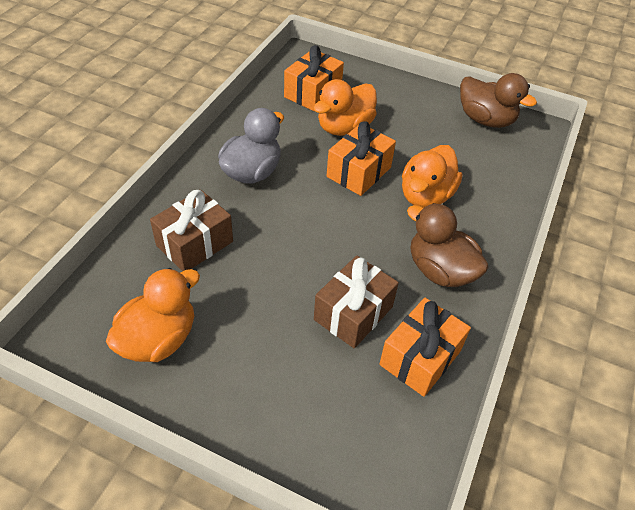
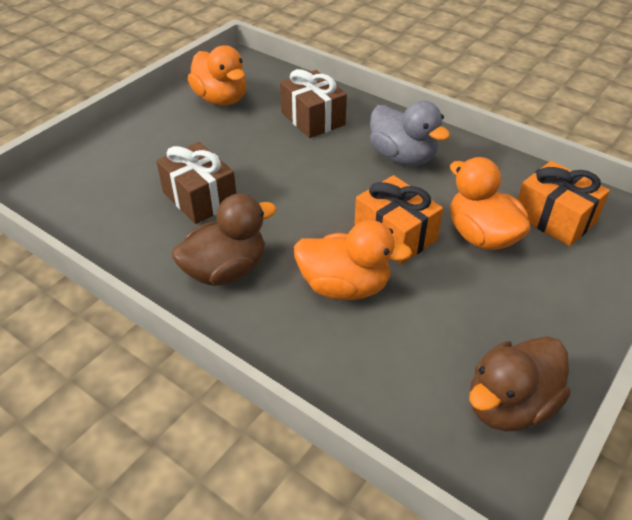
camera: 105 degrees right, 5 degrees down
(420, 358) = (132, 231): orange gift -> none
(426, 196) = (344, 286): orange duck -> orange duck turned 150 degrees clockwise

